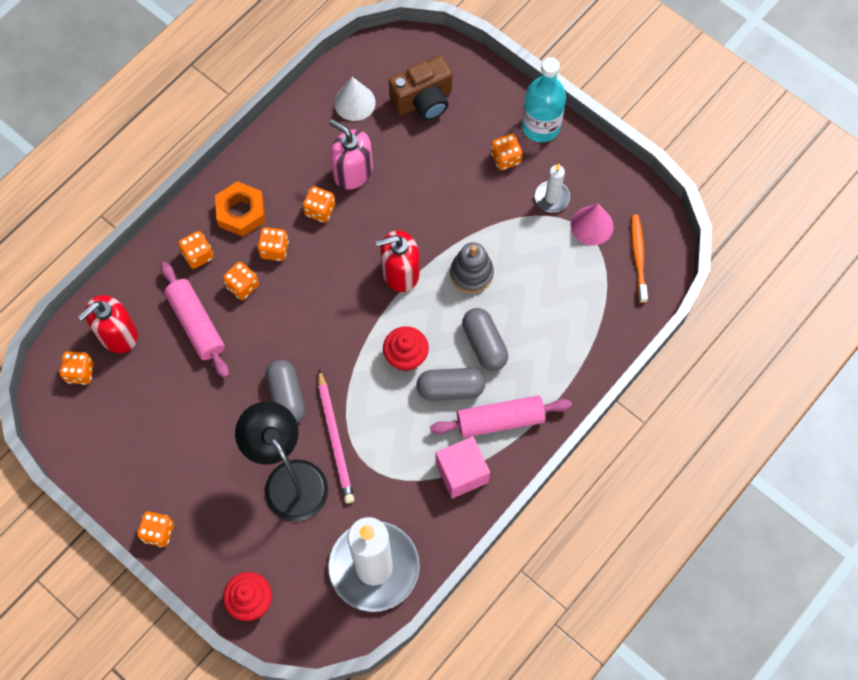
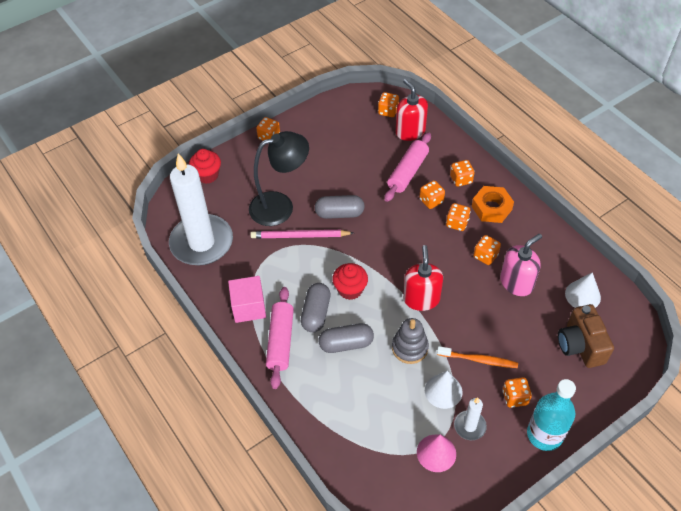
camera: 105 degrees right, 15 degrees down
(196, 324) = (408, 172): pink rolling pin -> pink rolling pin turned 45 degrees counterclockwise
(517, 229) = (443, 391): none -> white cone
(638, 257) = (397, 485): orange toothbrush -> orange toothbrush (478, 360)

